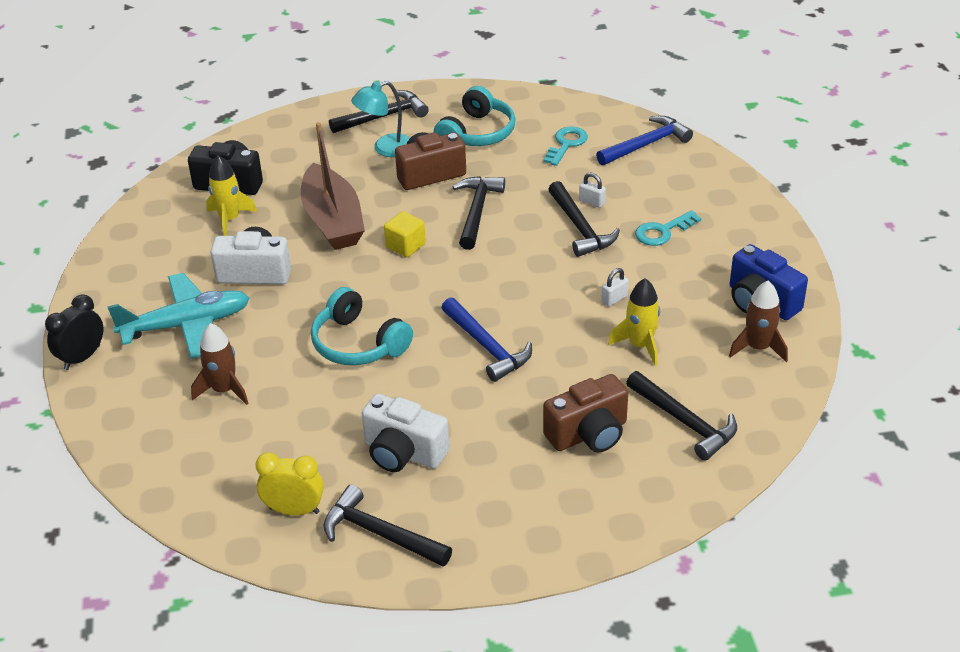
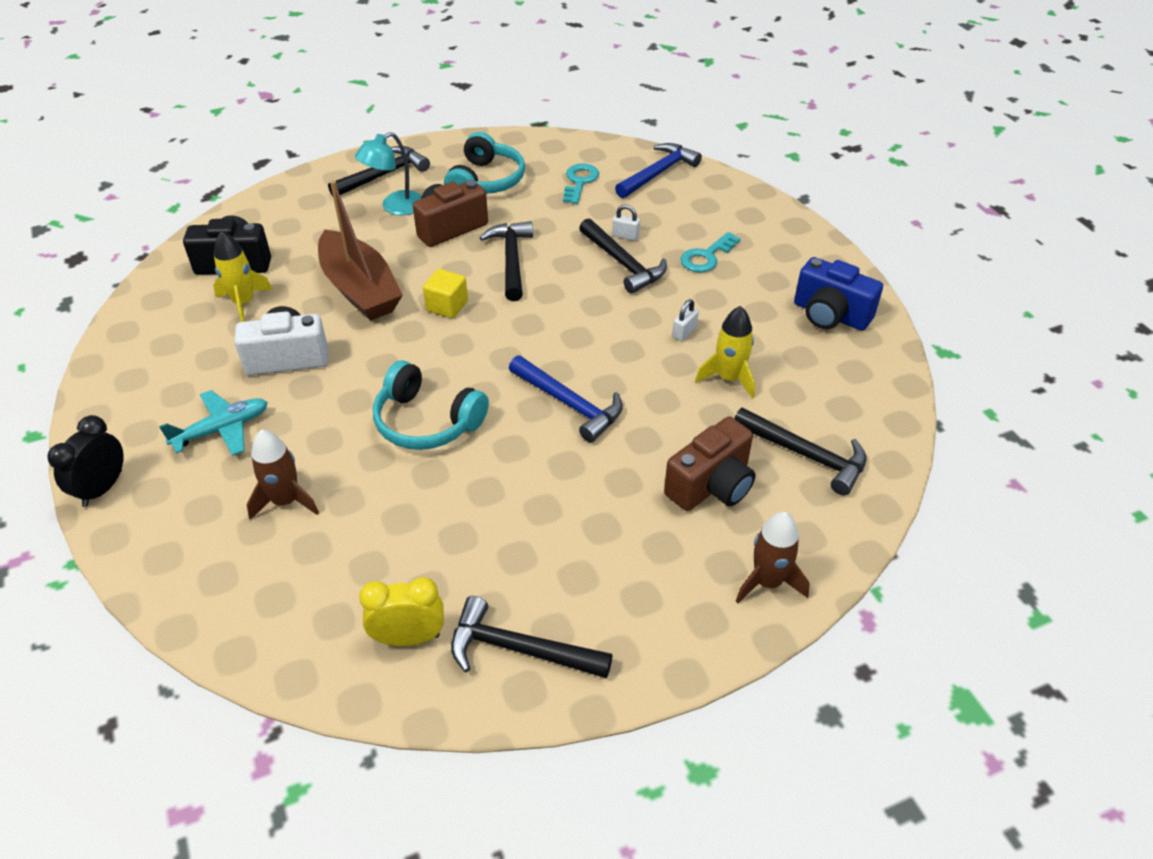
camera: 15 degrees left, 5 degrees up
(187, 325) = (222, 429): turquoise plane -> turquoise plane, size x0.66
(403, 453) = (516, 543): white camera -> none
(758, 348) = (847, 363): brown rocket -> brown rocket (767, 582)

